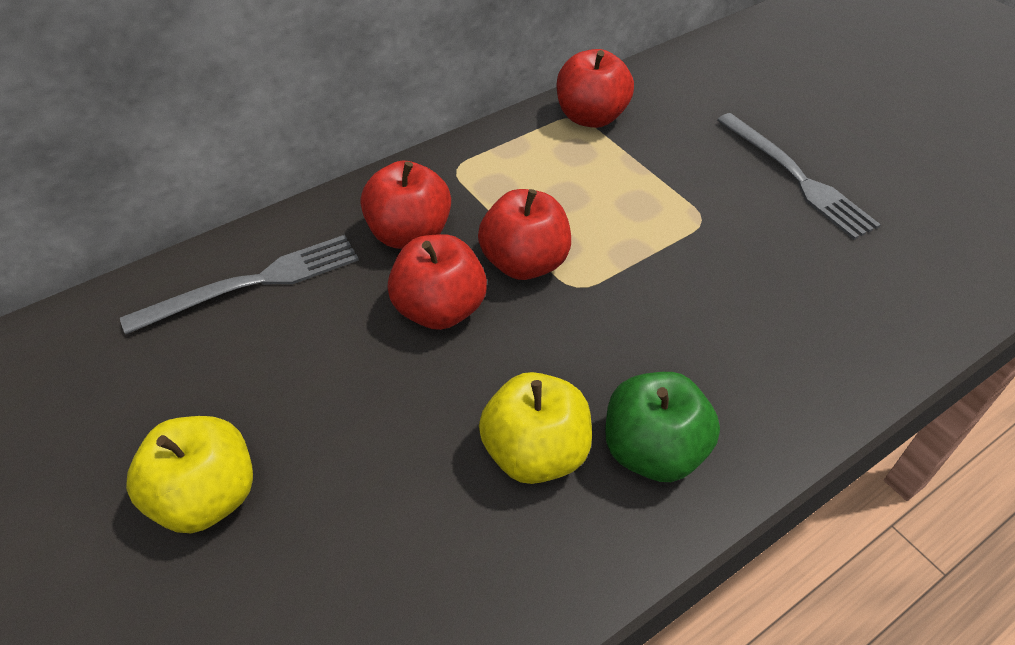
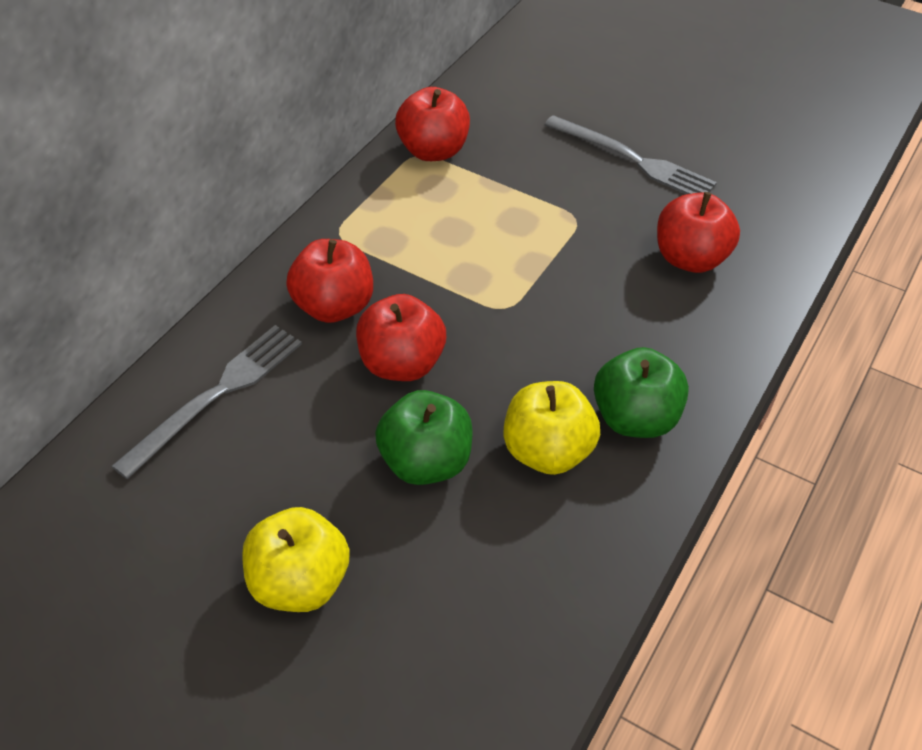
camera: 25 degrees left, 0 degrees up
(403, 418) = (425, 462): none -> green apple
(524, 263) = (450, 301): red apple -> red apple (690, 258)

